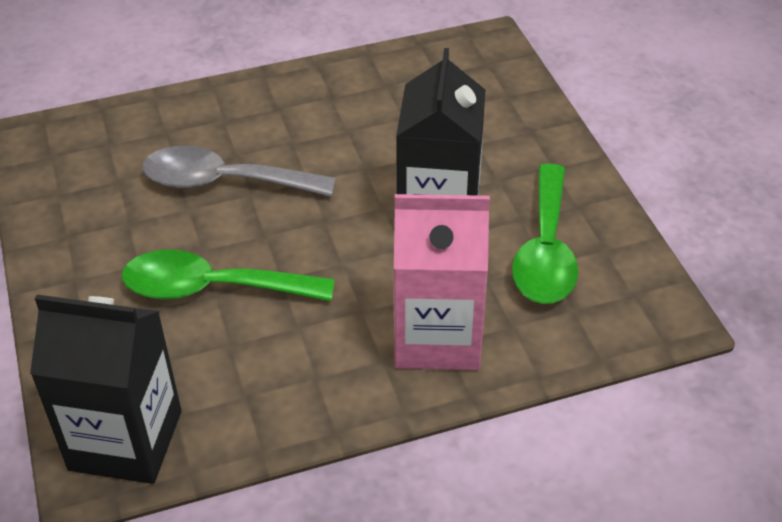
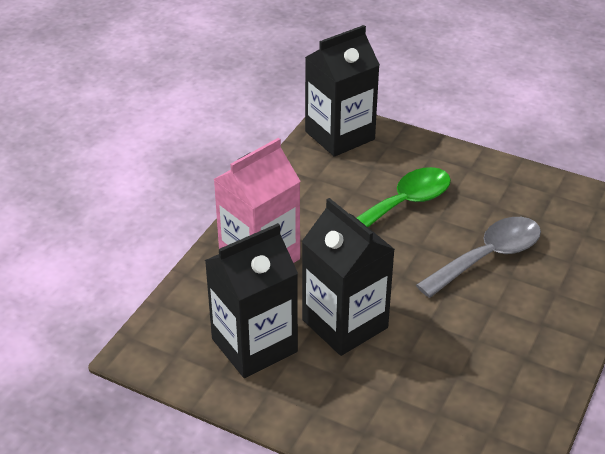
camera: 135 degrees right, 5 degrees down
(545, 251) = (254, 345): green spoon -> black carton

